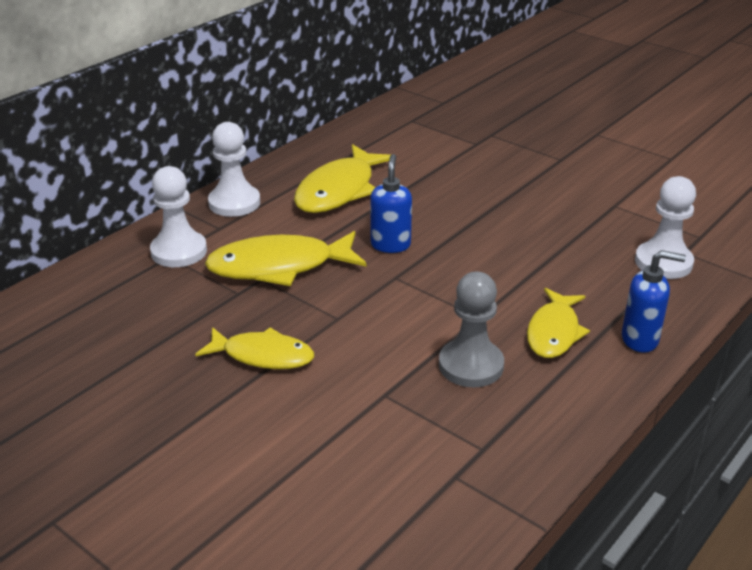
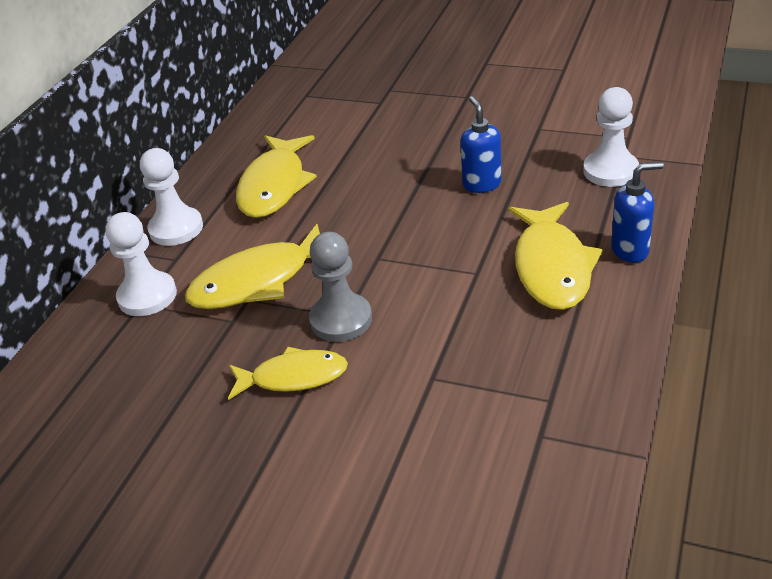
camera: 15 degrees left, 5 degrees up
(390, 245) = (355, 227): blue soap dispenser -> blue soap dispenser (482, 184)
(471, 365) = (495, 323): grey pawn -> grey pawn (341, 320)
(554, 332) = (552, 267): yellow fish -> yellow fish, size x1.52

